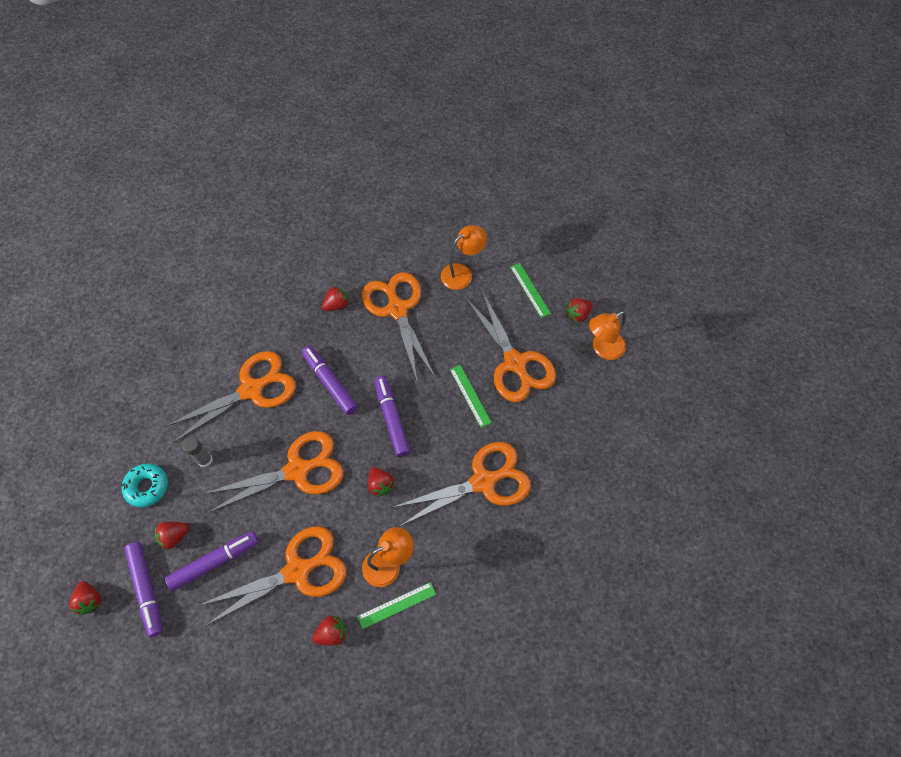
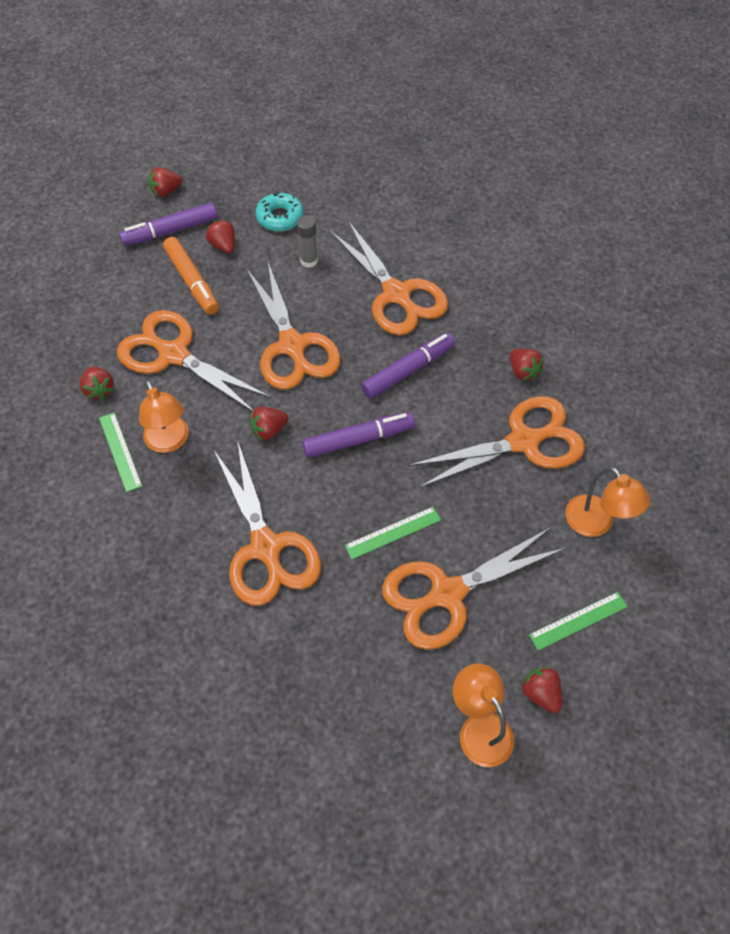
camera: 90 degrees right, 5 degrees down
(215, 562) = (192, 281): purple marker -> orange marker
(298, 570) = (173, 354): orange scissors -> orange scissors turned 150 degrees clockwise

